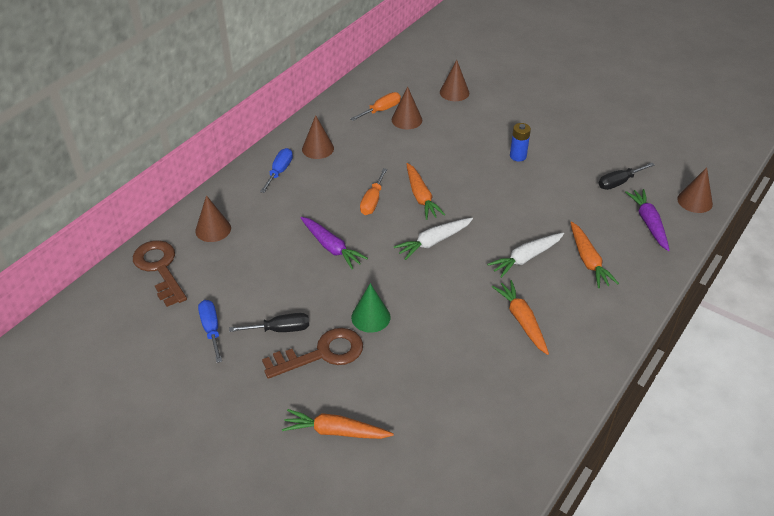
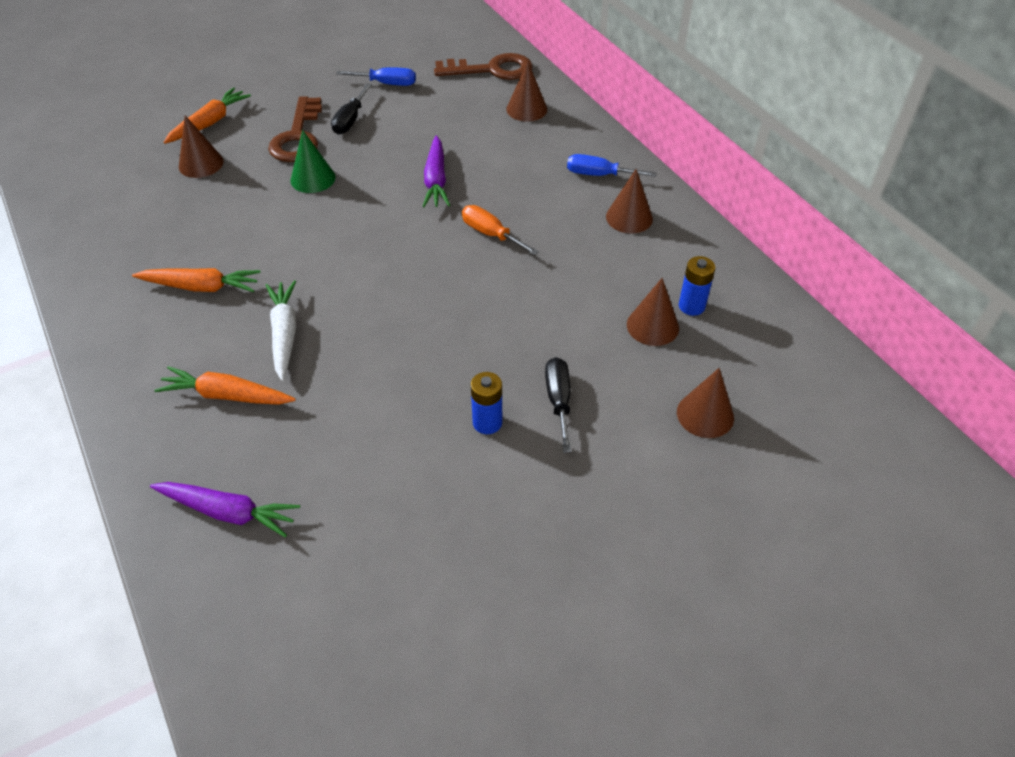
camera: 115 degrees right, 5 degrees up
(279, 171) = (599, 175): blue screwdriver -> blue screwdriver turned 150 degrees clockwise
(331, 247) = (436, 180): purple carrot -> purple carrot turned 75 degrees counterclockwise
(381, 110) = (691, 306): orange screwdriver -> blue battery
(421, 197) = (469, 280): orange carrot -> none
(433, 242) = (380, 262): white carrot -> none
(619, 182) = (338, 528): black screwdriver -> black screwdriver (558, 401)
(695, 201) = (216, 618): brown cone -> brown cone (201, 164)

